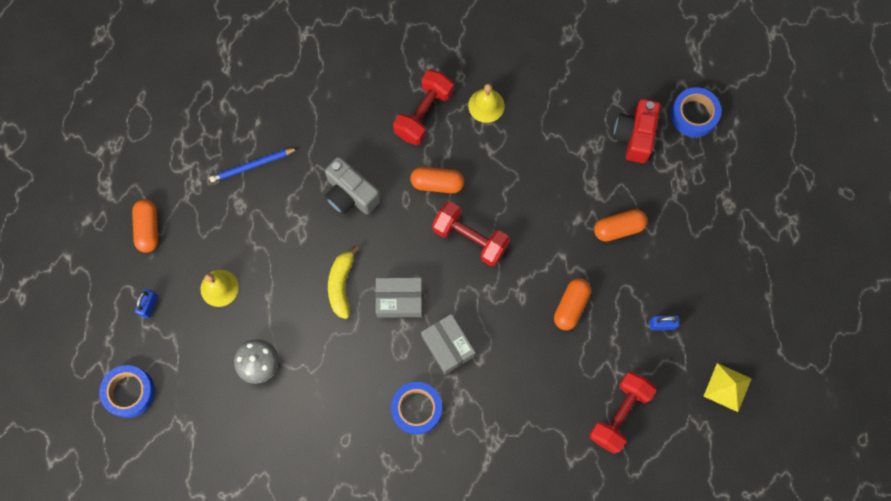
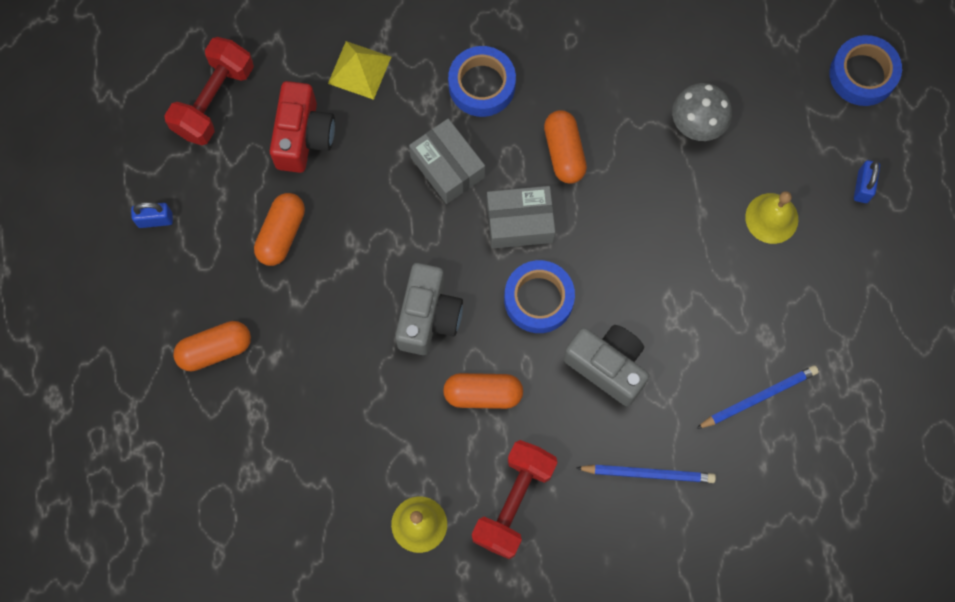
camera: 175 degrees right, 0 degrees up
(148, 229) = (889, 291): orange capsule -> orange capsule (564, 152)
(334, 124) = (648, 474): none -> blue pencil
(341, 285) = (603, 236): yellow banana -> none
(470, 238) = (428, 317): red dumbbell -> grey camera
(634, 136) = (191, 493): red camera -> red camera (303, 137)
(694, 115) = (99, 536): blue tape -> blue tape (538, 299)
(727, 387) = (69, 145): yellow pyramid -> yellow pyramid (359, 70)

